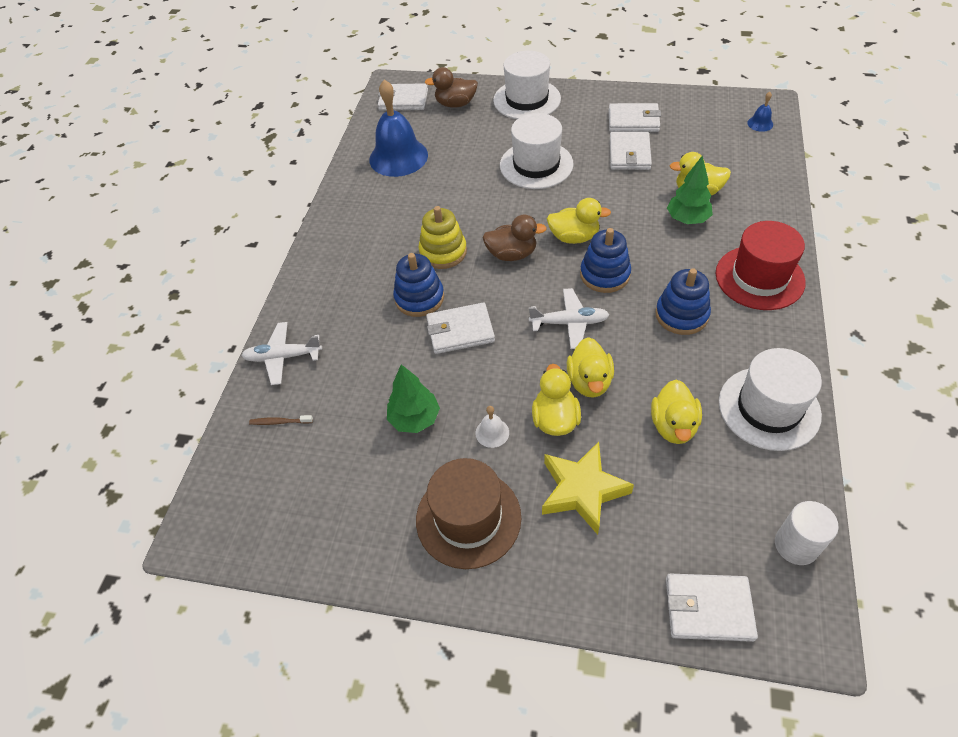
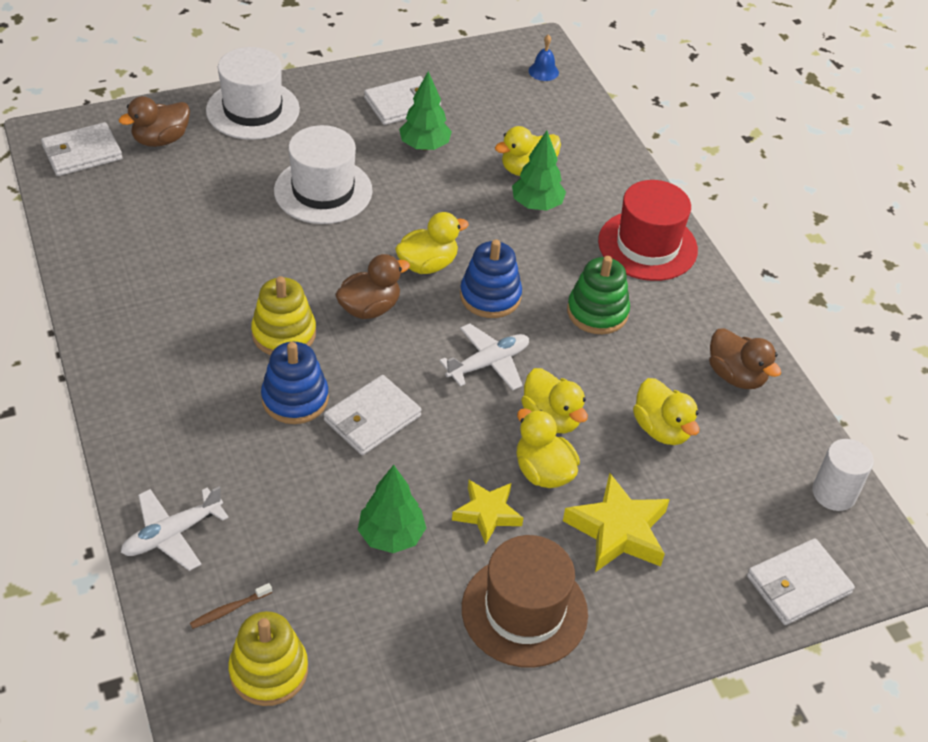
camera: 40 degrees left, 5 degrees down
(273, 475) = (269, 671): none -> yellow stacking toy
(398, 157) = (134, 232): blue bell -> none
(492, 432) = (487, 513): white bell -> yellow star
(629, 154) = (424, 146): white wallet -> green tree
(681, 315) = (597, 312): blue stacking toy -> green stacking toy
(769, 408) = (736, 376): white hat -> brown duck

